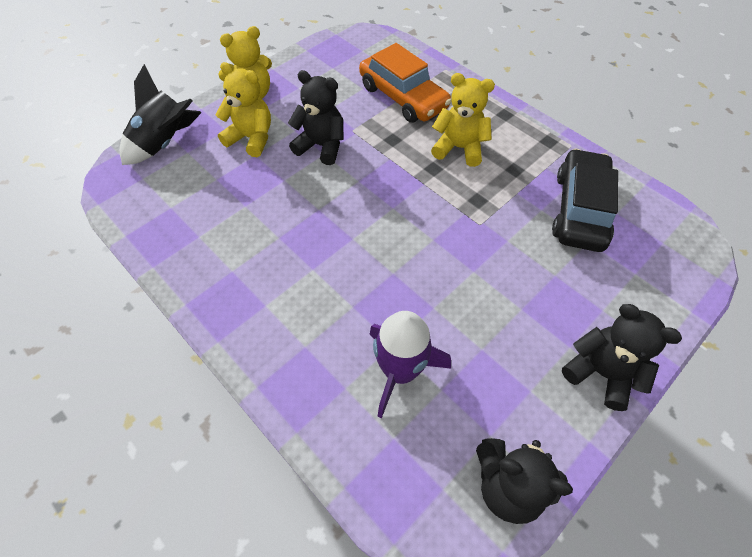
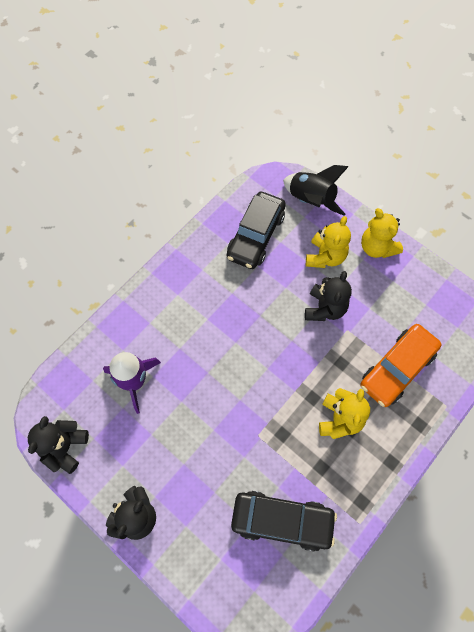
camera: 85 degrees right, 10 degrees up
(197, 204) = (255, 236): none -> black car

